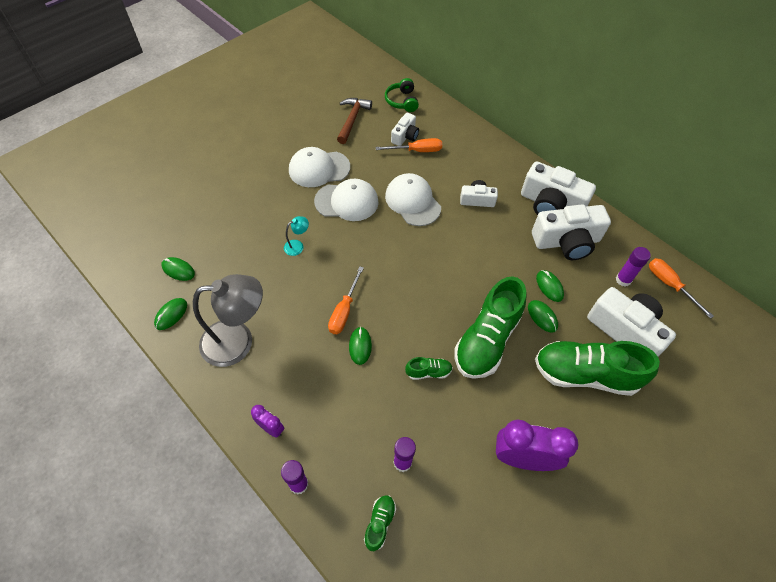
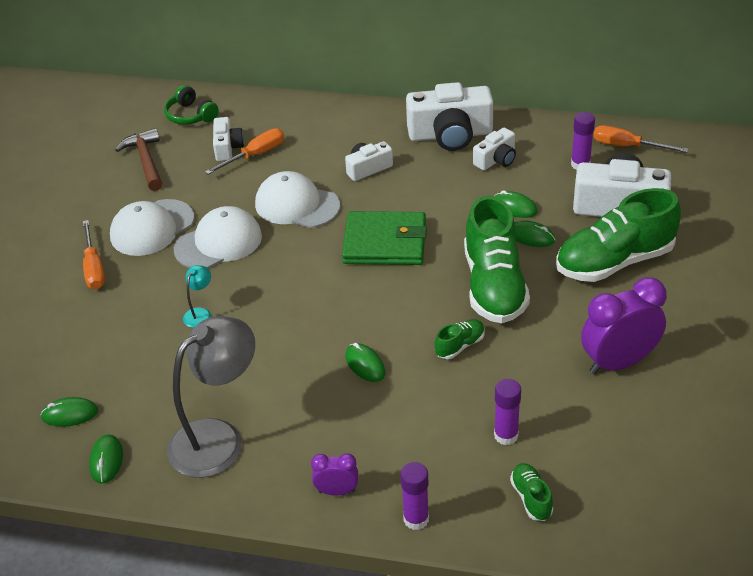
camera: 30 degrees left, 15 degrees down
(344, 311) = (316, 343): orange screwdriver -> orange screwdriver (94, 268)
(443, 262) = (385, 243): none -> green wallet
(566, 241) = (496, 159): white camera -> white camera, size x0.54

